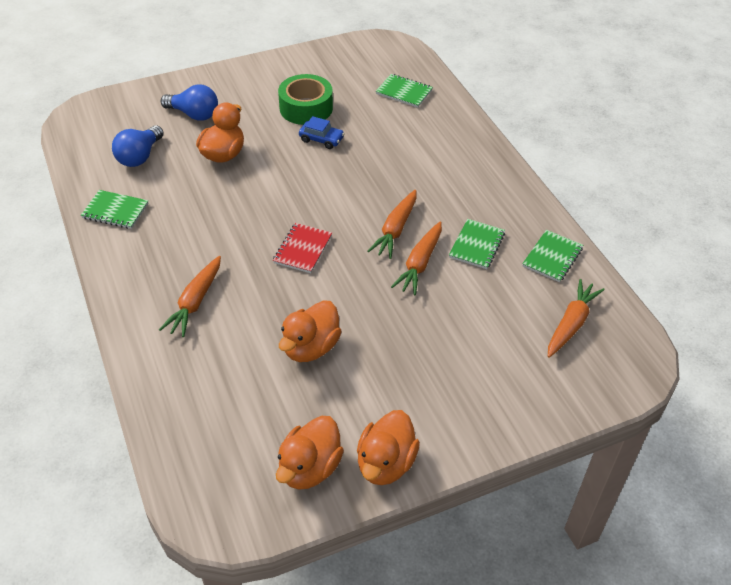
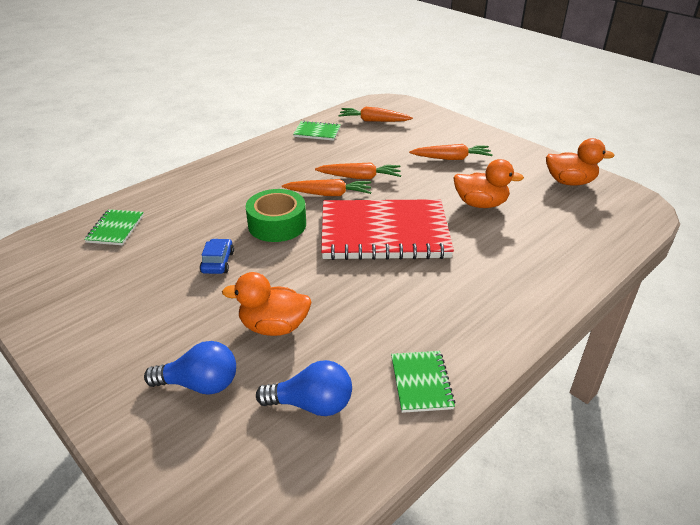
camera: 110 degrees left, 10 degrees down
(194, 114) = (200, 384): blue light bulb -> blue light bulb turned 90 degrees clockwise
(195, 302) = (491, 273): orange carrot -> orange carrot (451, 158)
(303, 249) = (384, 233): red notebook -> red notebook, size x2.31
(306, 108) = (161, 288): green tape -> green tape (277, 224)
(385, 463) = (536, 159): orange duck -> none
(477, 245) = (323, 159): green notebook -> none

